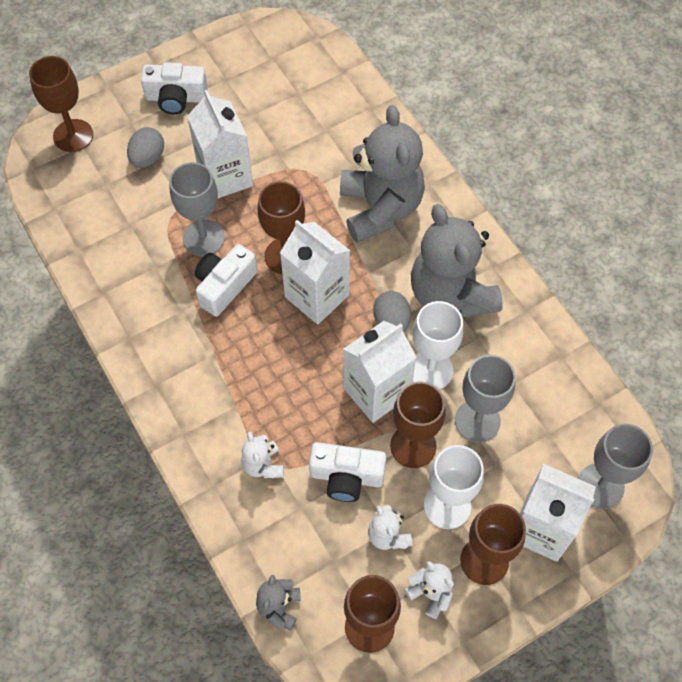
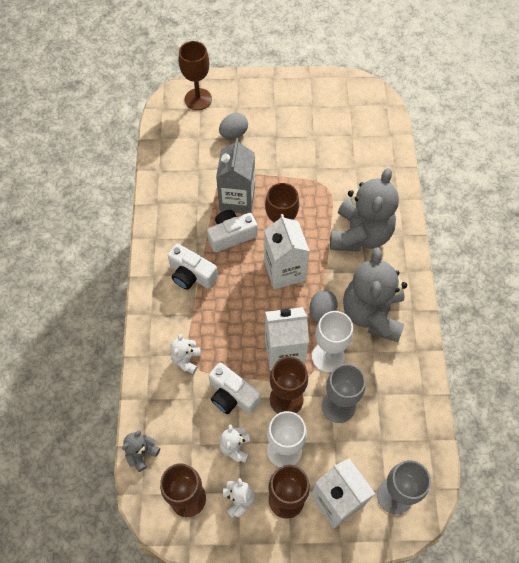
camera: 30 degrees right, 0 degrees up
(176, 98) = (273, 104): white camera -> white camera (191, 275)
(204, 238) = (237, 199): grey goblet -> grey carton
(225, 176) = (273, 167): white carton -> none

